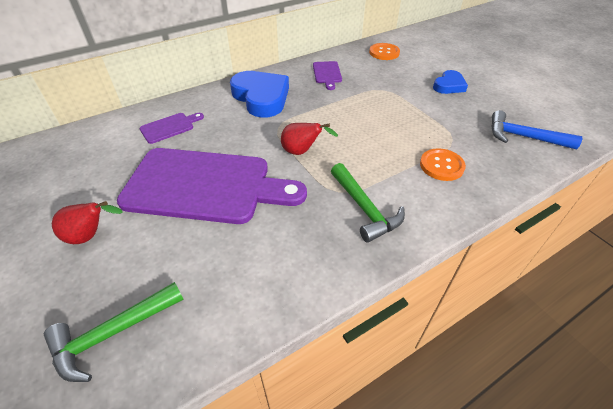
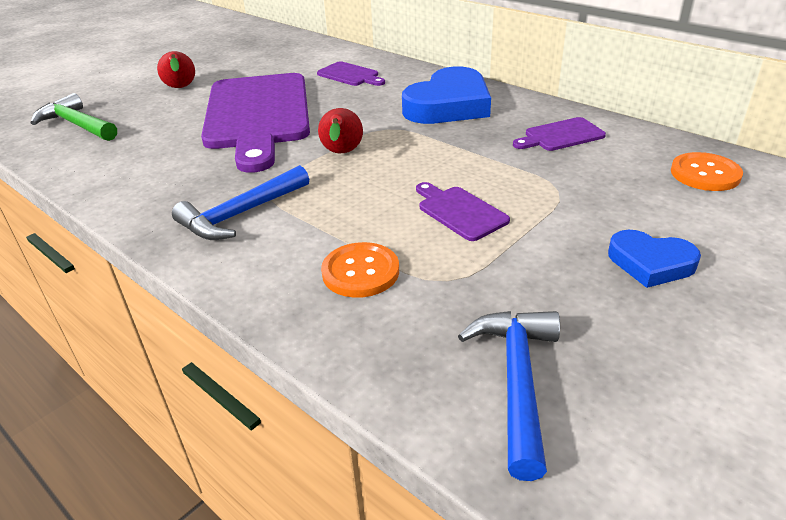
camera: 75 degrees right, 10 degrees down
(364, 208) = (241, 214): green hammer -> blue hammer
(392, 122) = (459, 212): none -> purple cutting board

